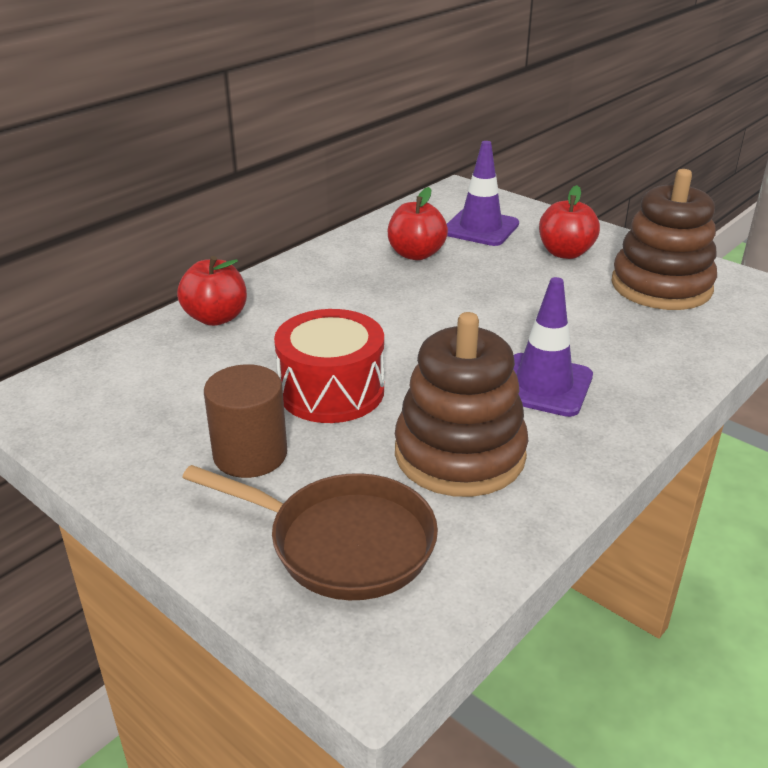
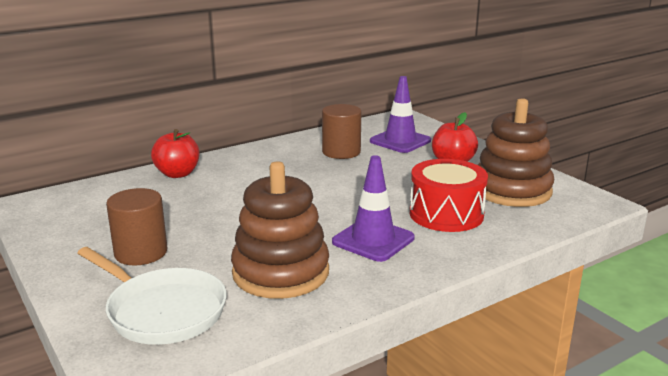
camera: 15 degrees right, 10 degrees down
(331, 391) = (221, 224): red drum -> red drum (446, 214)
(343, 543) = (162, 311): brown pan -> white pan
(416, 254) = (341, 152): red apple -> brown cylinder

